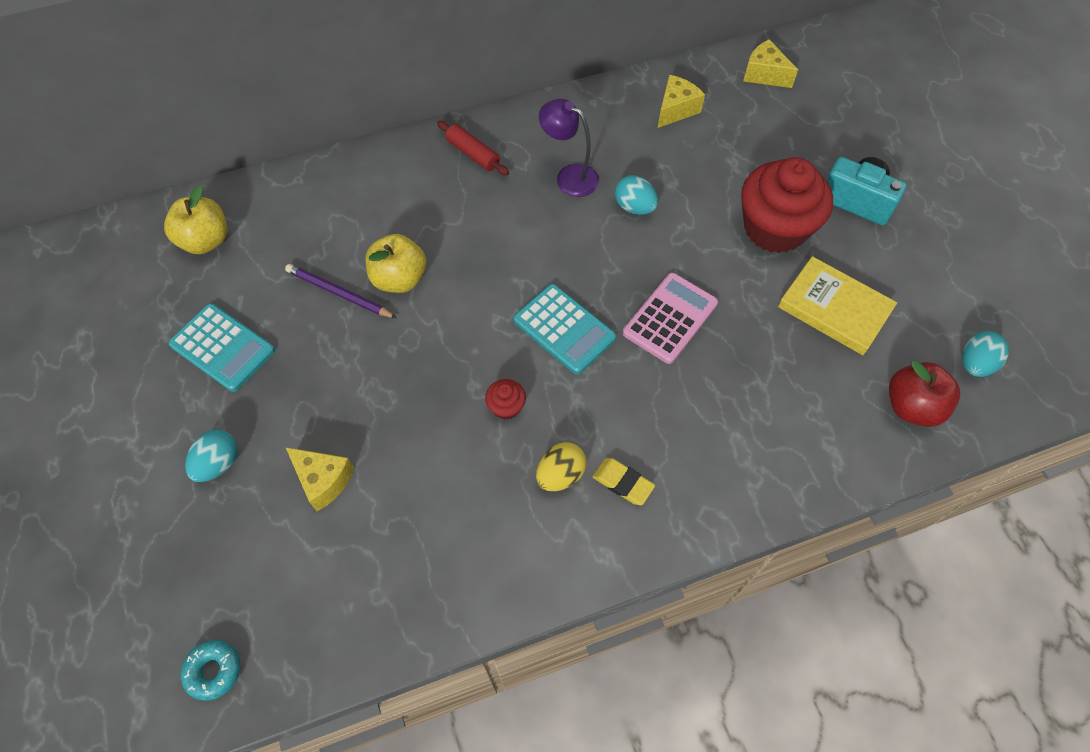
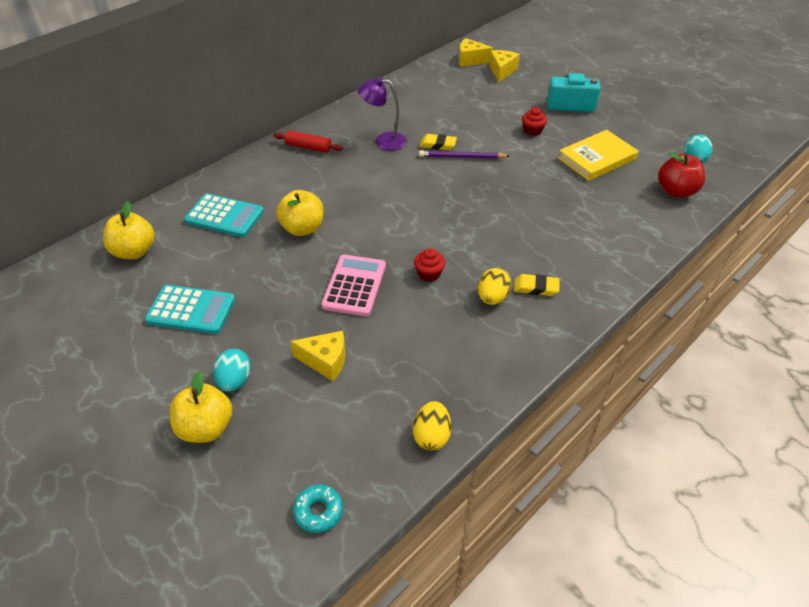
camera: 25 degrees left, 15 degrees down
(161, 511) = (206, 428): none -> yellow apple
(339, 293) = (262, 250): purple pencil -> purple pencil (462, 157)
(379, 635) = (431, 436): none -> yellow egg
(564, 329) = (438, 220): turquoise calculator -> turquoise calculator (224, 216)
(634, 207) = (438, 145): turquoise egg -> yellow eraser
(670, 318) = (502, 193): pink calculator -> pink calculator (354, 286)
(676, 109) = (428, 90): yellow cheese -> yellow cheese (502, 71)
(774, 228) = (532, 131): red cupcake -> red cupcake, size x0.41
(834, 308) = (597, 159): yellow book -> yellow book turned 45 degrees counterclockwise

